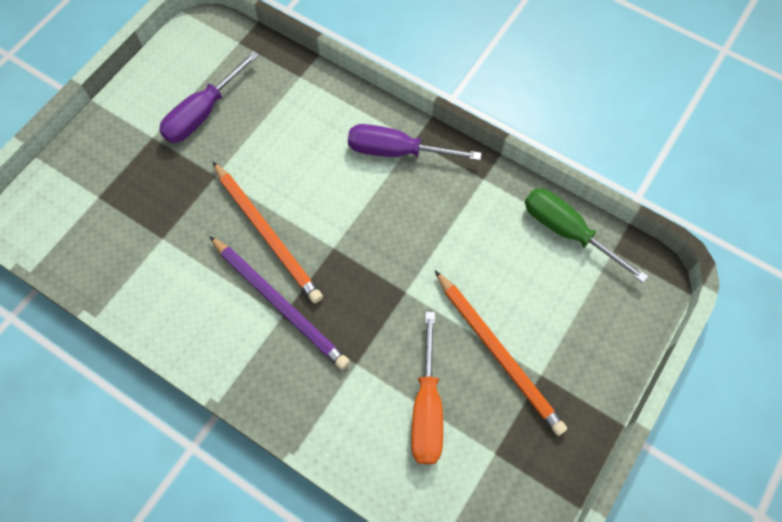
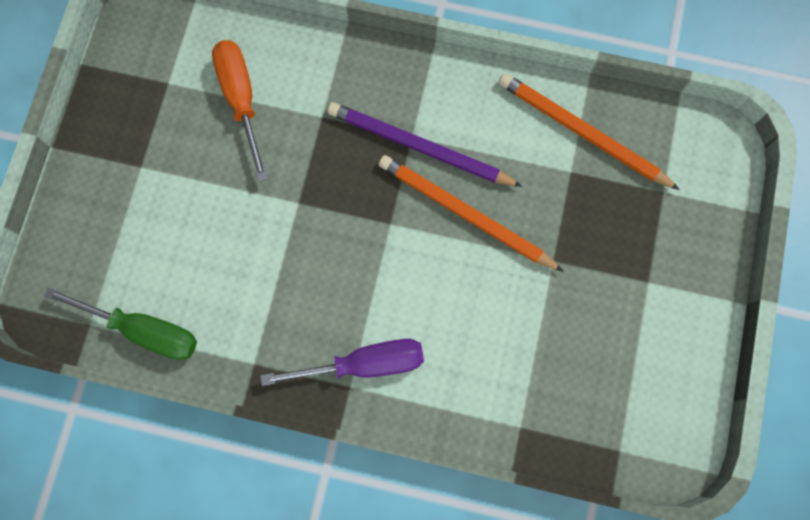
camera: 160 degrees right, 10 degrees up
(202, 113) = (609, 332): purple screwdriver -> none
(498, 353) = (186, 172): orange pencil -> orange pencil (582, 133)

